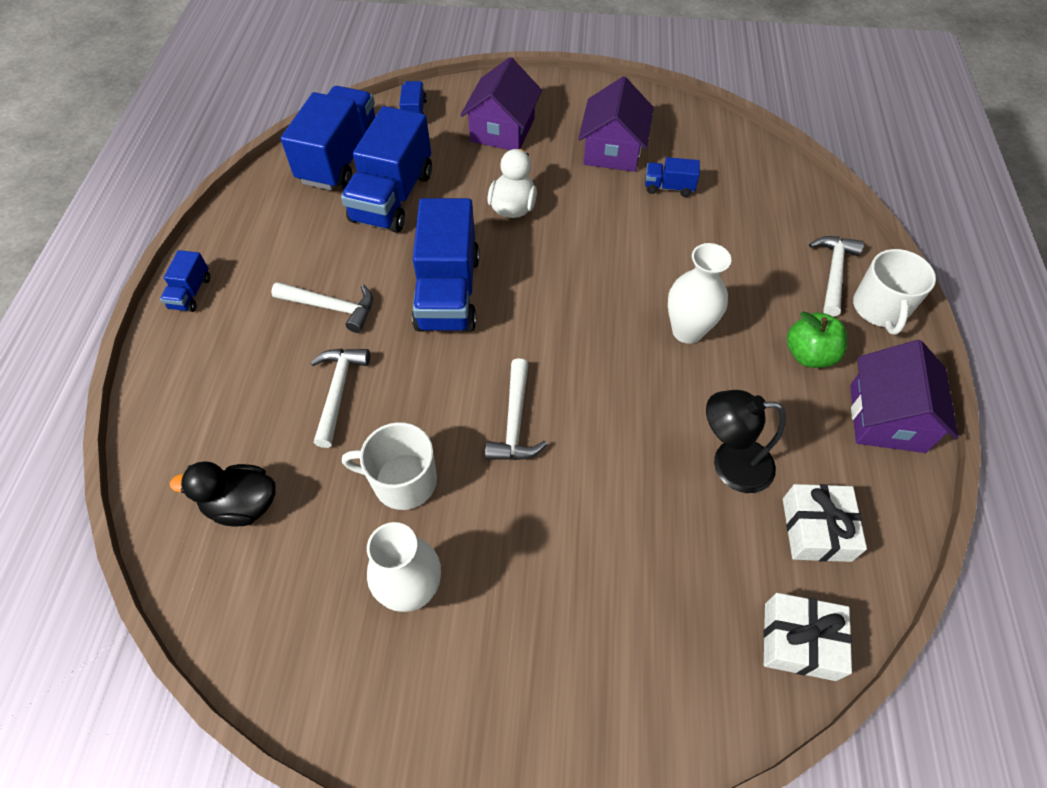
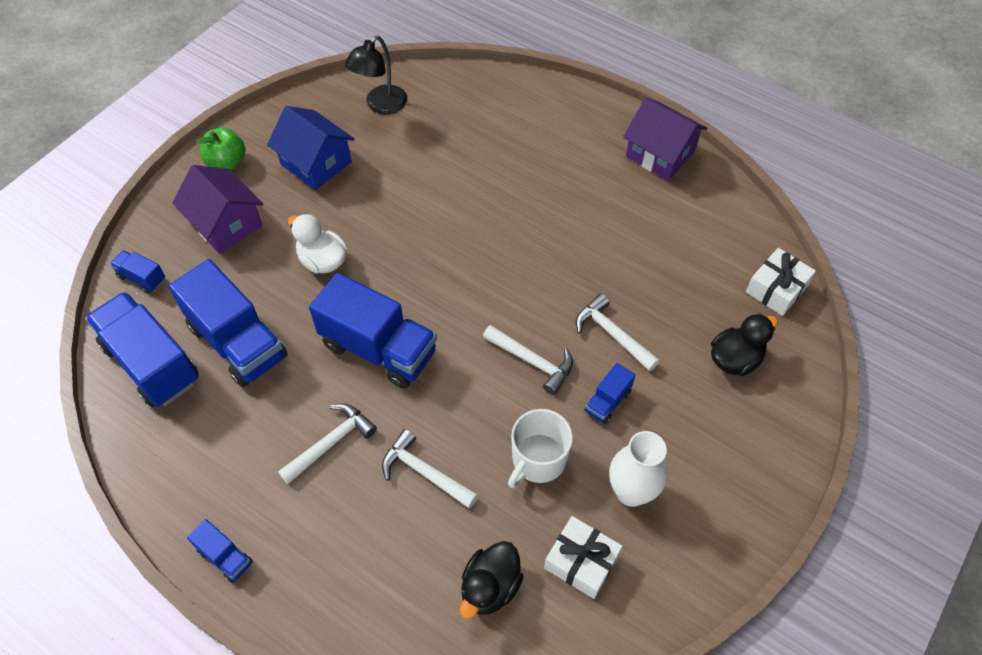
camera: 60 degrees left, 0 degrees up
(613, 150) = (316, 163): purple house -> blue house
(657, 633) = (735, 359): none -> black duck
(669, 187) = (384, 151): blue truck -> blue truck (607, 402)
(687, 331) = (525, 216): white vase -> none
(730, 464) = (643, 254): black lamp -> black lamp (380, 105)
(808, 355) = (589, 163): green apple -> green apple (227, 162)
(816, 529) = (713, 237): white gift -> white gift (581, 562)
(833, 272) = (534, 108): white hammer -> white hammer (612, 334)
(880, 309) = (579, 104): white mug -> none

